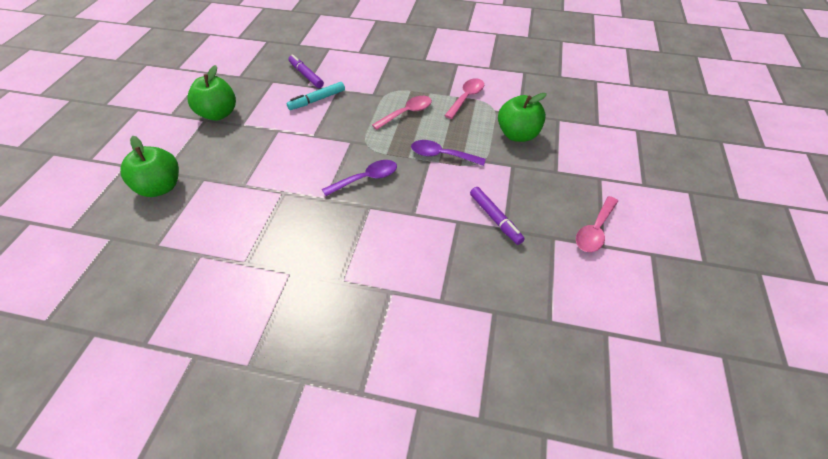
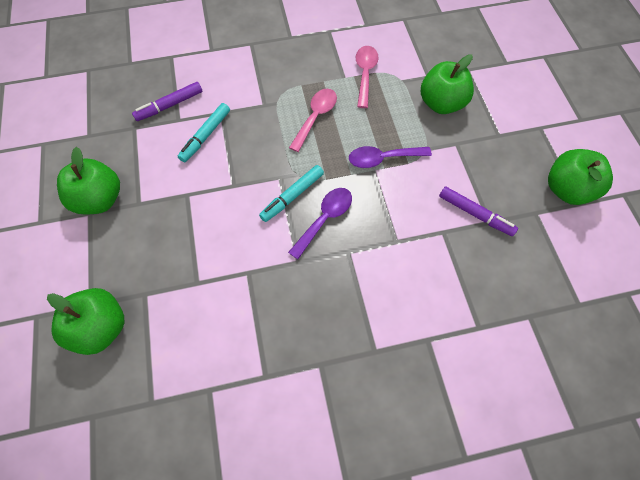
camera: 25 degrees left, 15 degrees up
(306, 75) = (170, 105): purple marker -> purple marker turned 60 degrees counterclockwise
(352, 156) = (293, 196): none -> turquoise marker
(595, 230) = (566, 189): pink spoon -> green apple

